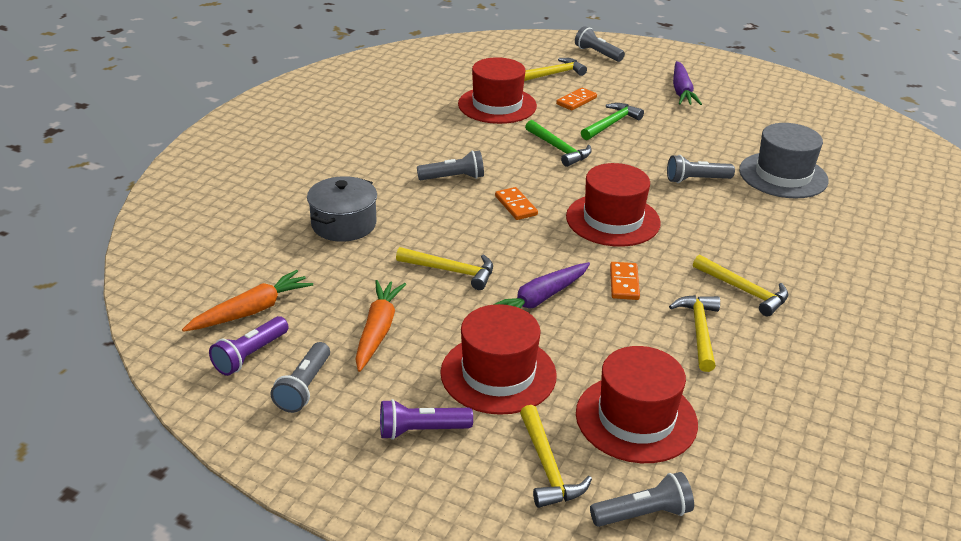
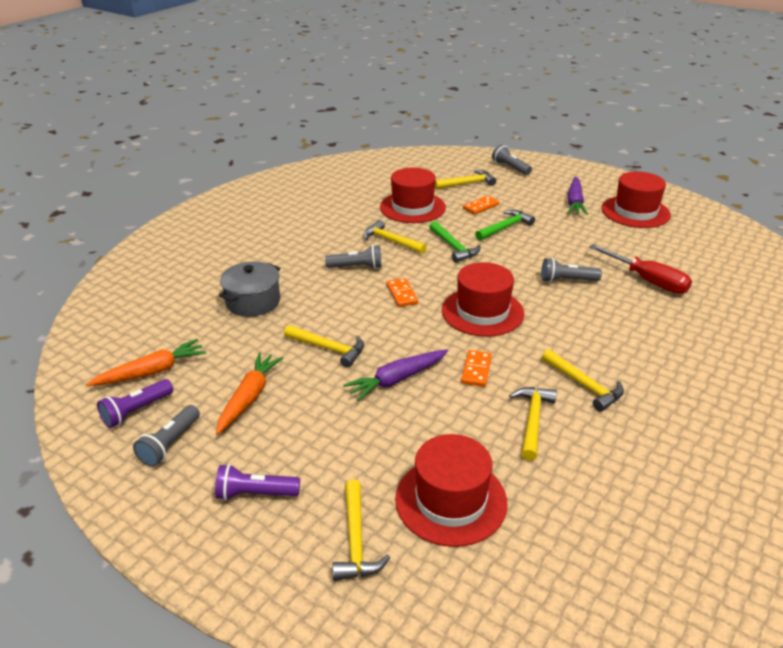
camera: 10 degrees right, 0 degrees up
(484, 146) = (391, 241): none -> yellow hammer
(498, 374) = (339, 446): red hat -> red hat (635, 212)
(643, 514) = (431, 598): grey flashlight -> none
(783, 175) = (647, 281): grey hat -> red screwdriver

